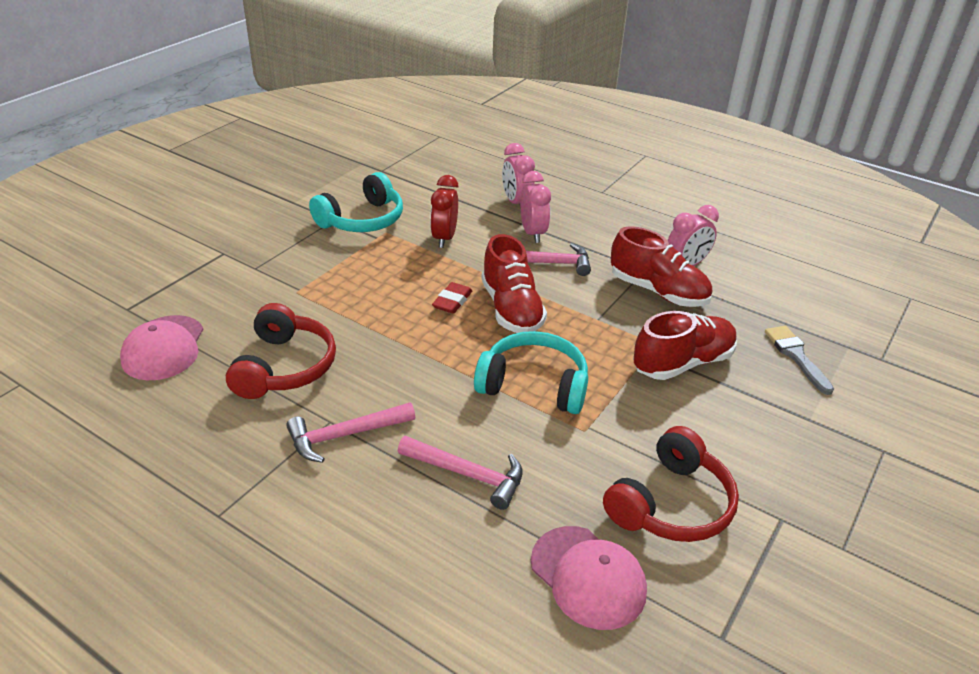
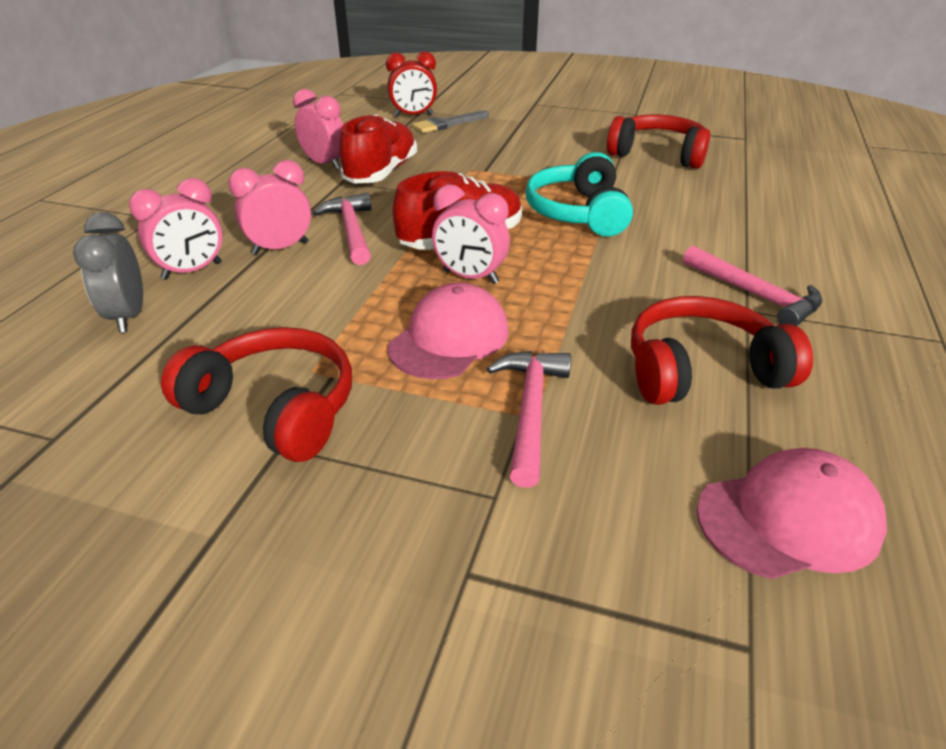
camera: 105 degrees left, 0 degrees up
(362, 220) = (275, 408): turquoise headphones -> red headphones
(444, 238) = (314, 311): red clock -> red clock (413, 116)
(452, 301) = (470, 277): red eraser -> pink clock
(467, 474) = (723, 225): pink hammer -> pink hammer (530, 411)
(473, 185) = (128, 316): none -> grey clock
(588, 577) = (756, 173): pink cap -> pink cap (449, 338)
(682, 363) = (490, 158): red shoe -> none

